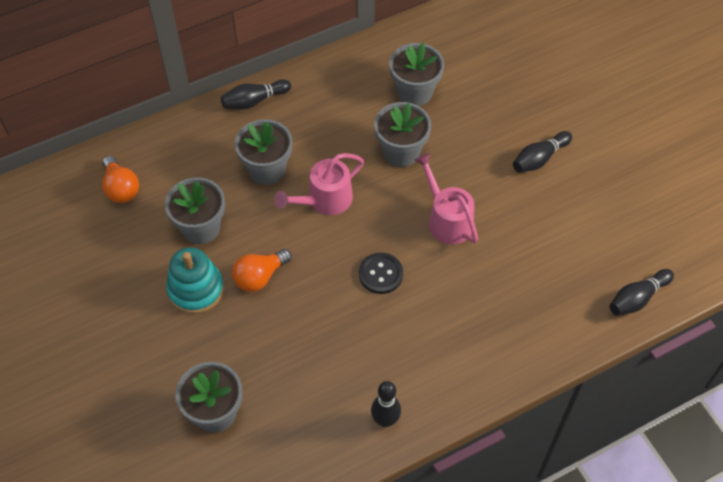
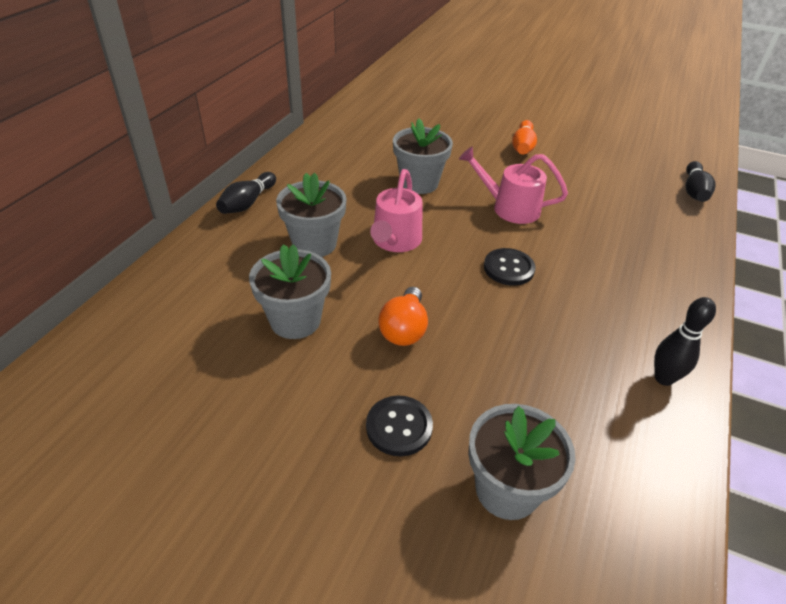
camera: 40 degrees left, 15 degrees down
(121, 188) = (163, 332): orange light bulb -> none
(194, 338) = (399, 427): none -> black button
(196, 289) = (349, 378): turquoise stacking toy -> none
(414, 92) = (384, 146): grey flower pot -> none
(539, 159) = (522, 146): black bowling pin -> orange bowling pin

